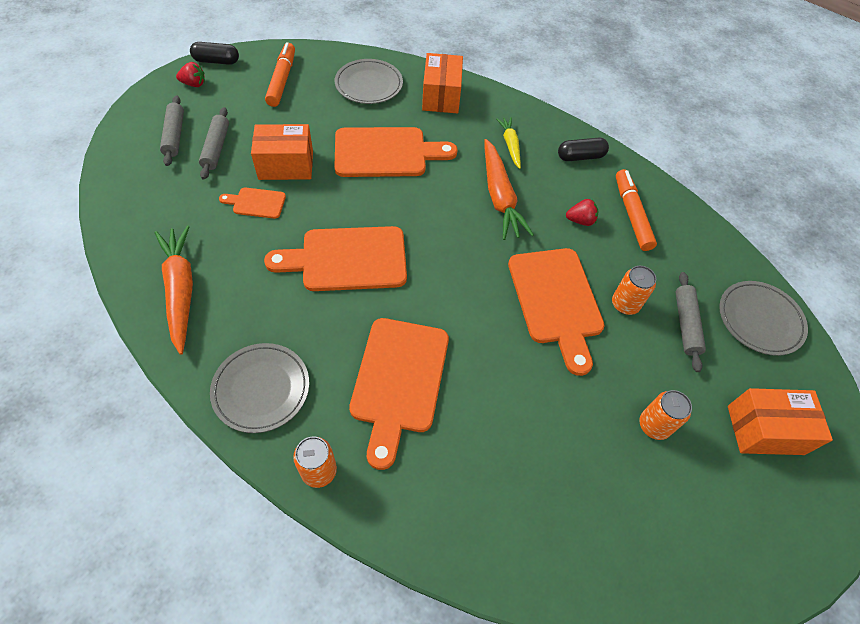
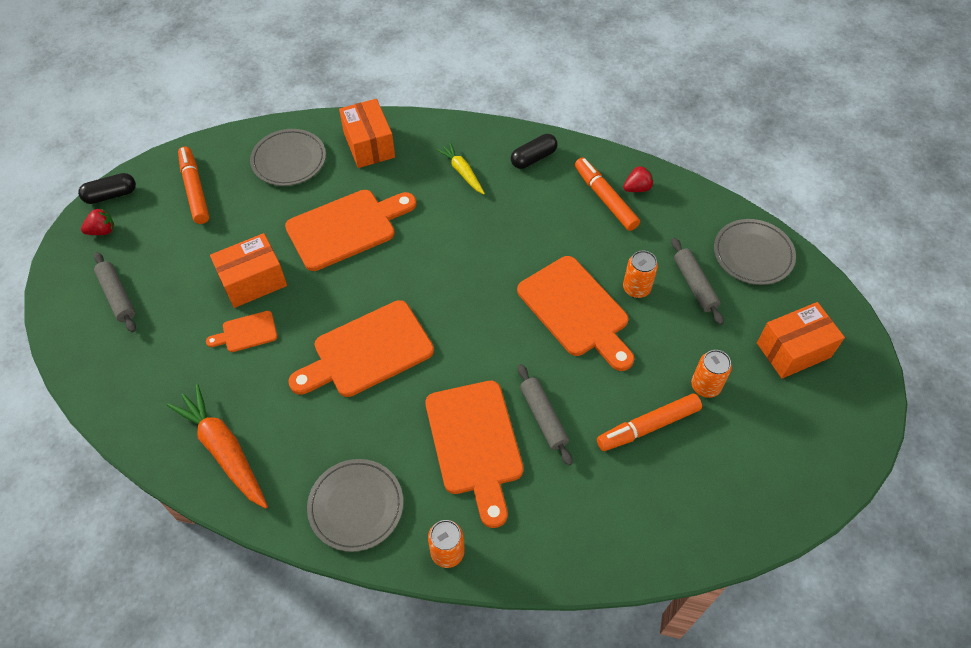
camera: 20 degrees left, 0 degrees up
(216, 148) = (170, 292): grey rolling pin -> grey rolling pin (543, 417)
(499, 197) = (478, 230): orange carrot -> none
(576, 439) = (648, 426): none -> orange marker
(580, 221) = (562, 224): red strawberry -> red strawberry (637, 188)

